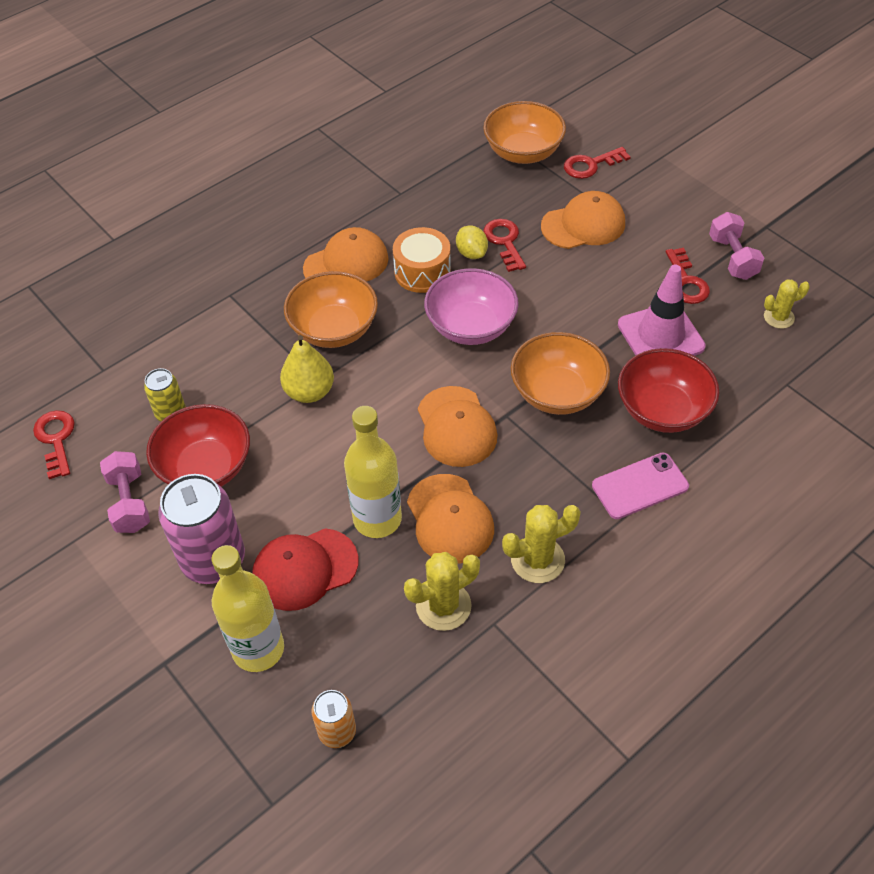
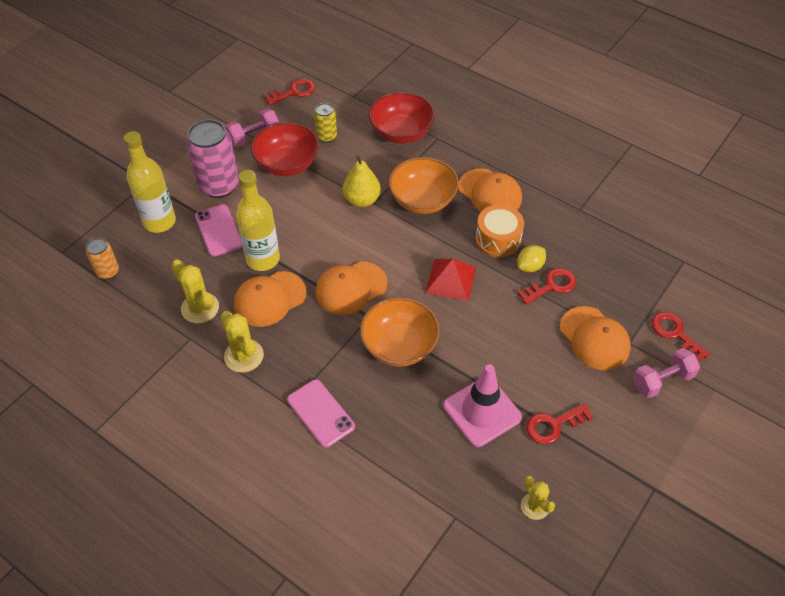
camera: 75 degrees right, 0 degrees up
(305, 569) = (218, 230): red cap -> pink phone
(471, 326) = (451, 280): pink bowl -> red pyramid
(523, 152) = (667, 281): orange bowl -> none
(662, 410) = (400, 421): red bowl -> red bowl (401, 133)
(732, 258) = (599, 461): pink dumbbell -> pink dumbbell (662, 380)

